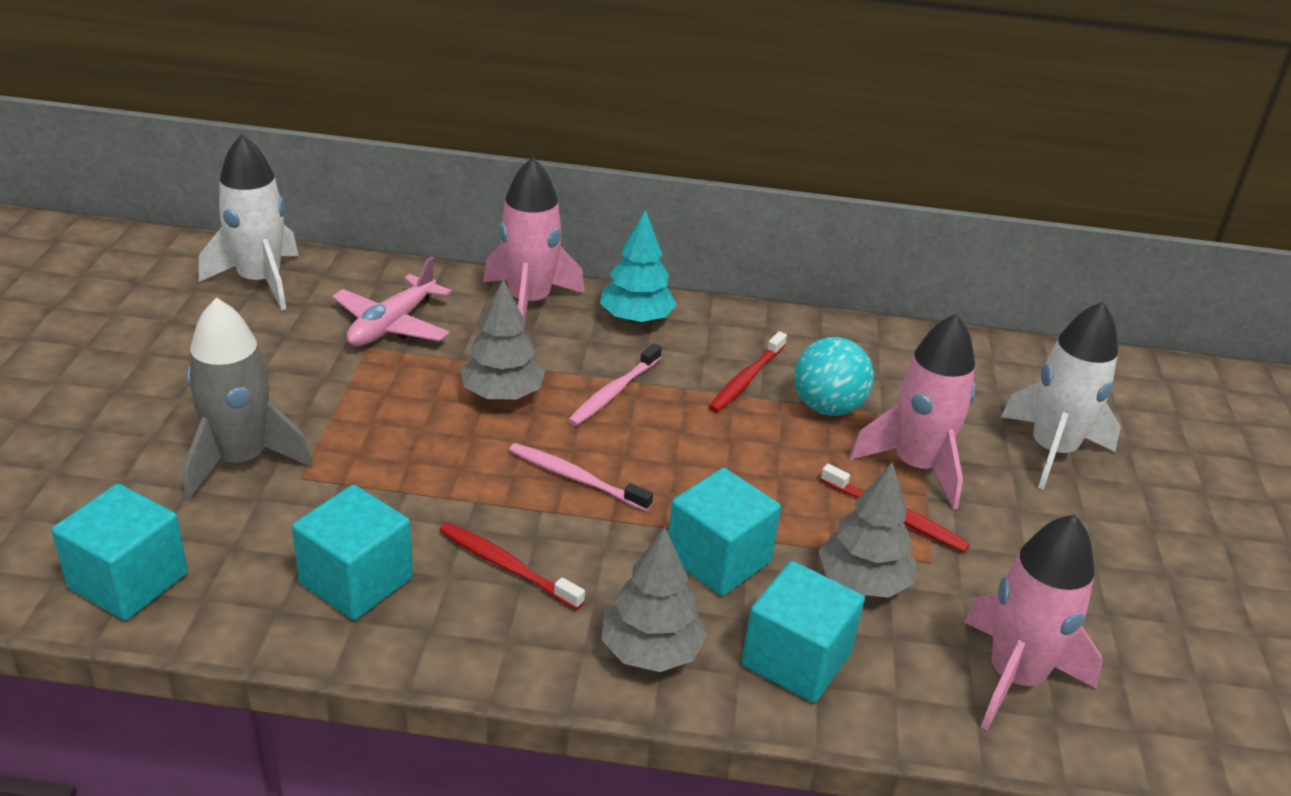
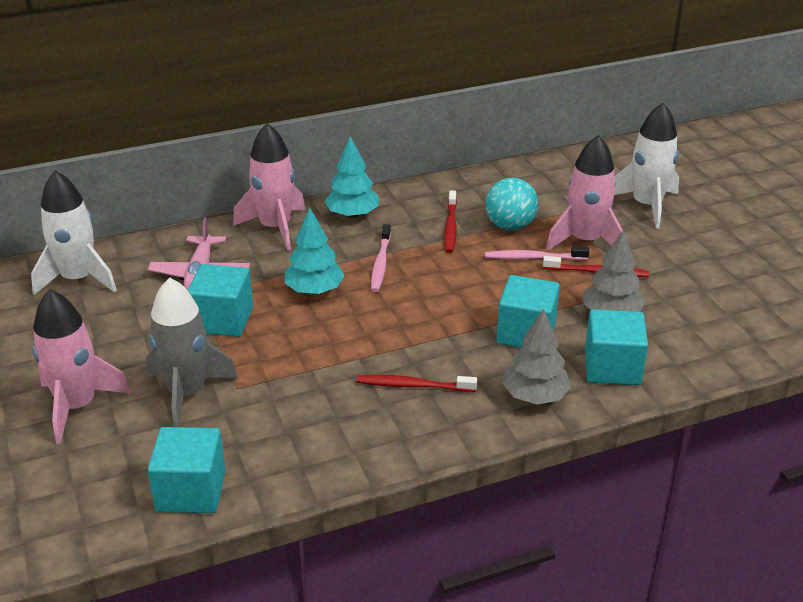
camera: 25 degrees left, 0 degrees up
(356, 581) = (333, 430): turquoise cube -> turquoise cube (223, 320)
(502, 394) = (314, 290): grey tree -> turquoise tree
(575, 478) = (405, 321): pink toothbrush -> pink toothbrush (533, 258)
(1014, 677) = (723, 330): pink rocket -> pink rocket (77, 406)

